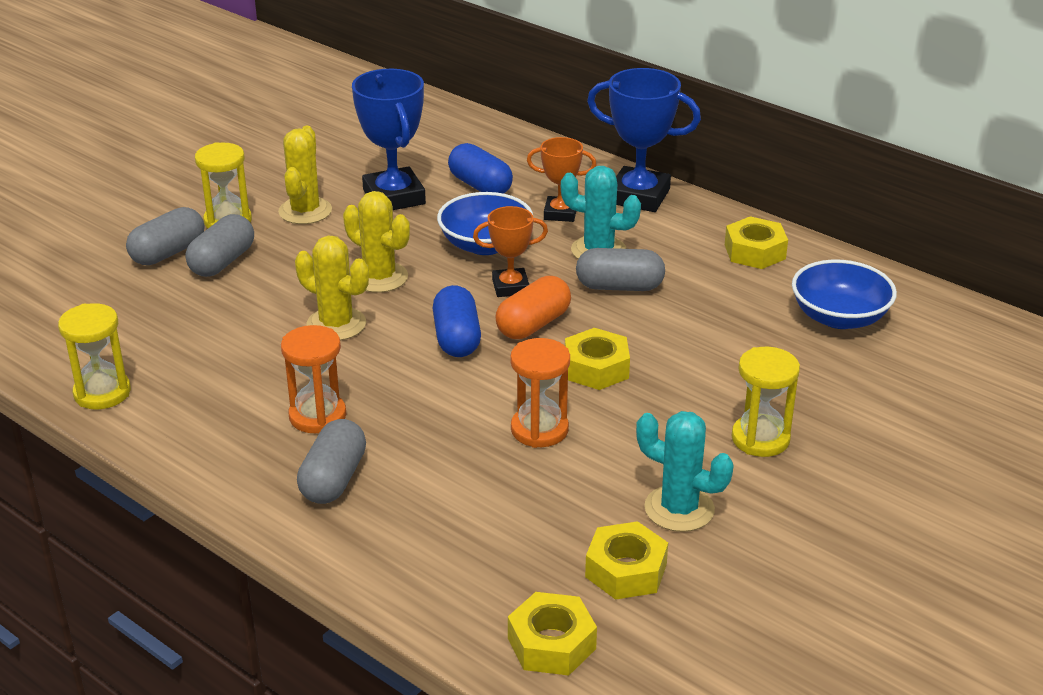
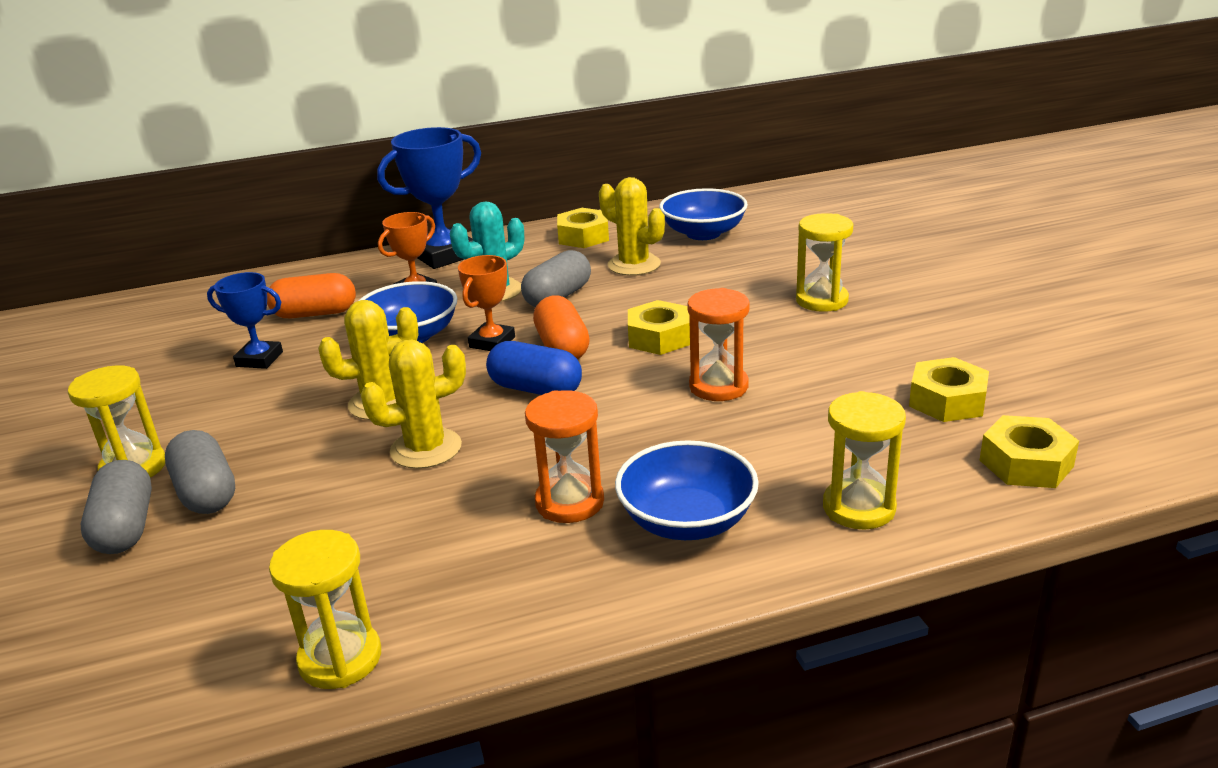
camera: 55 degrees left, 5 degrees down
(305, 211) = (199, 414): yellow cactus -> yellow cactus (634, 265)
(333, 479) = (687, 521): grey capsule -> blue bowl
(394, 197) = (259, 359): blue trophy -> blue trophy, size x0.59
(411, 561) = (859, 508): none -> yellow hourglass
(480, 186) = (315, 313): blue capsule -> orange capsule
(679, 509) = (883, 356): turquoise cactus -> none

